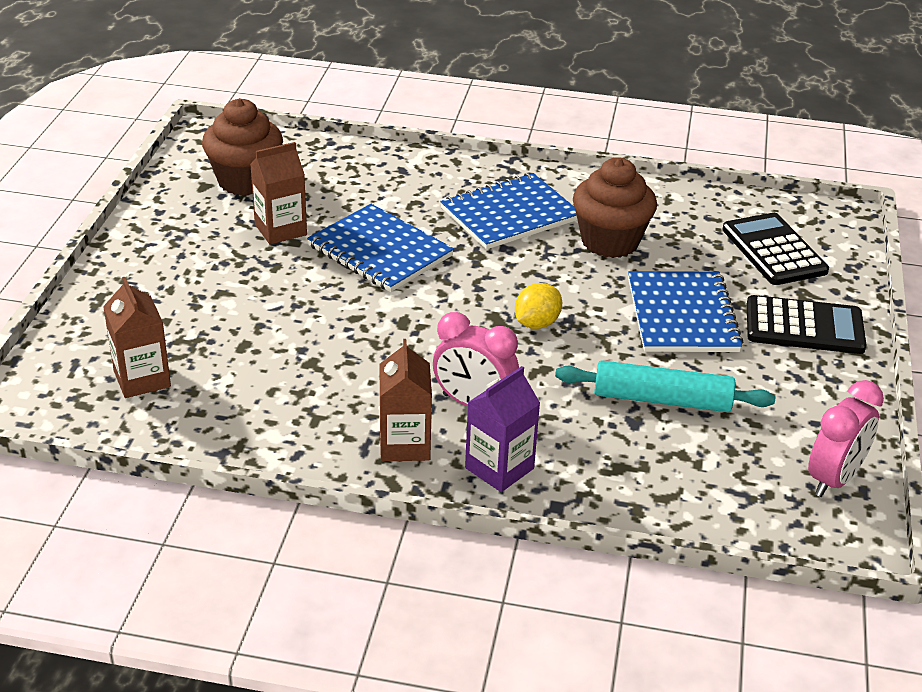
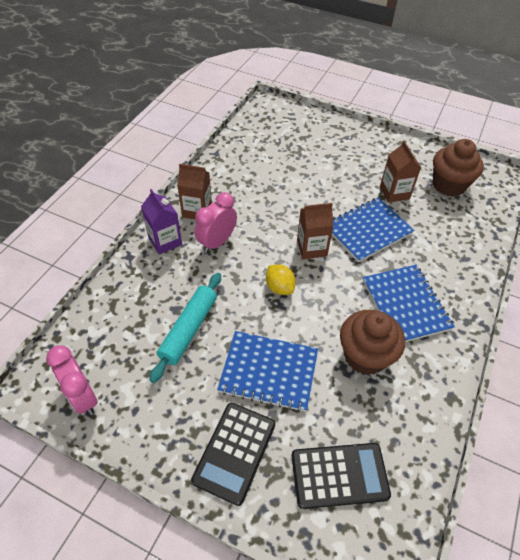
camera: 105 degrees right, 15 degrees up
(142, 379) = (274, 135): brown carton -> brown carton (311, 248)

